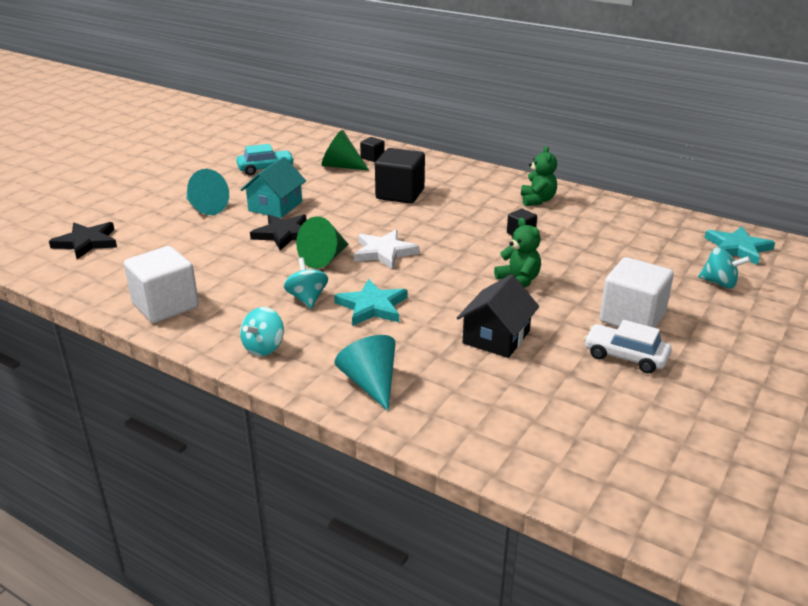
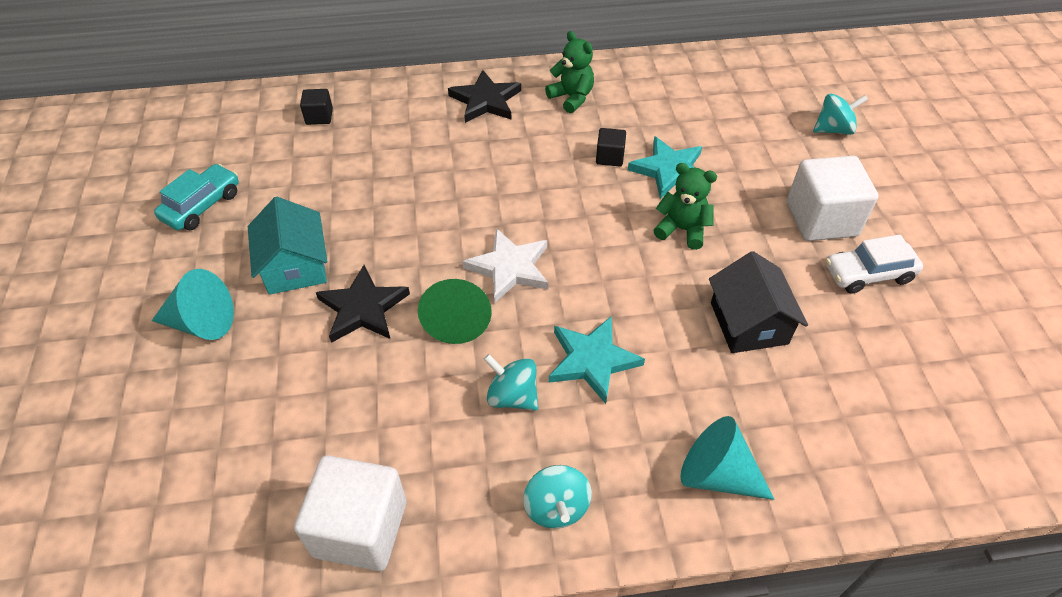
camera: 40 degrees left, 20 degrees up
(87, 242) = (101, 494): black star -> black star (485, 100)
(341, 166) = (297, 151): green cone -> none
(400, 194) = (421, 163): black cube -> none
(737, 248) = (800, 74): turquoise star -> turquoise star (669, 170)

